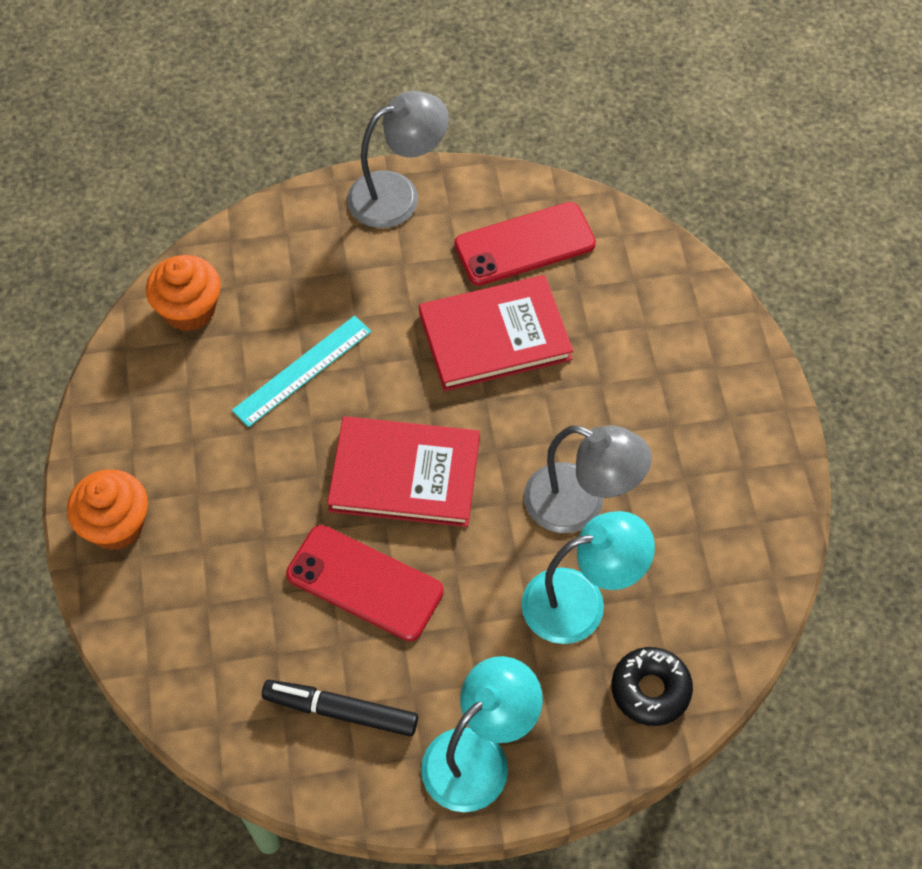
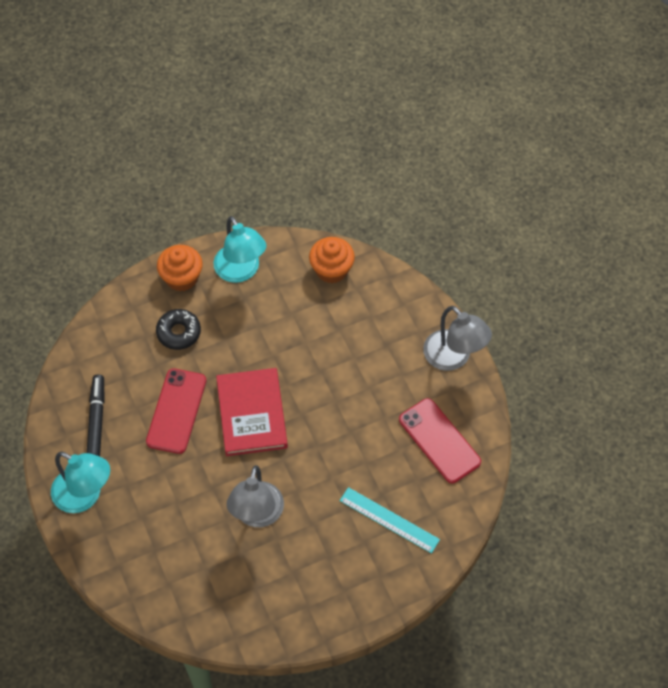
camera: 75 degrees right, 0 degrees up
(302, 370) = (307, 340): turquoise ruler -> turquoise ruler (389, 520)
(494, 336) = (363, 439): red book -> none
(580, 602) = (192, 529): turquoise lamp -> turquoise lamp (241, 271)
(650, 690) = (144, 579): black donut -> black donut (179, 332)

